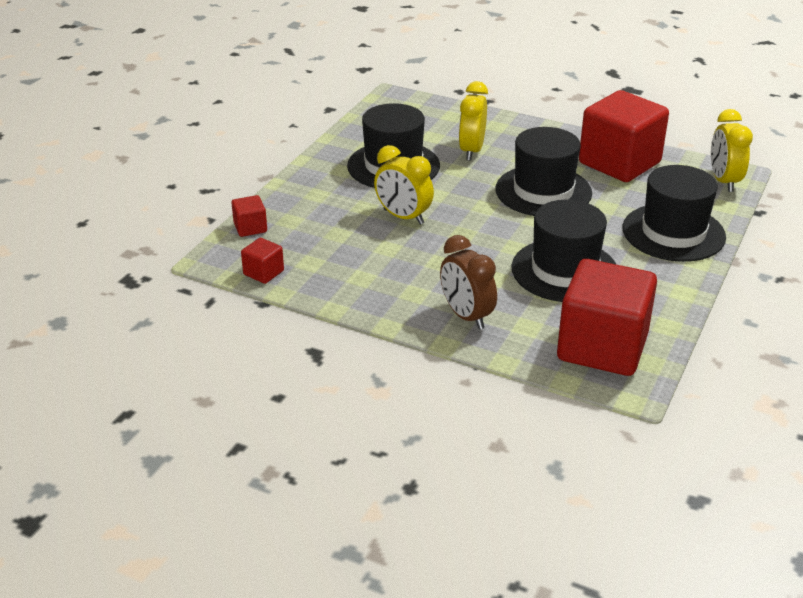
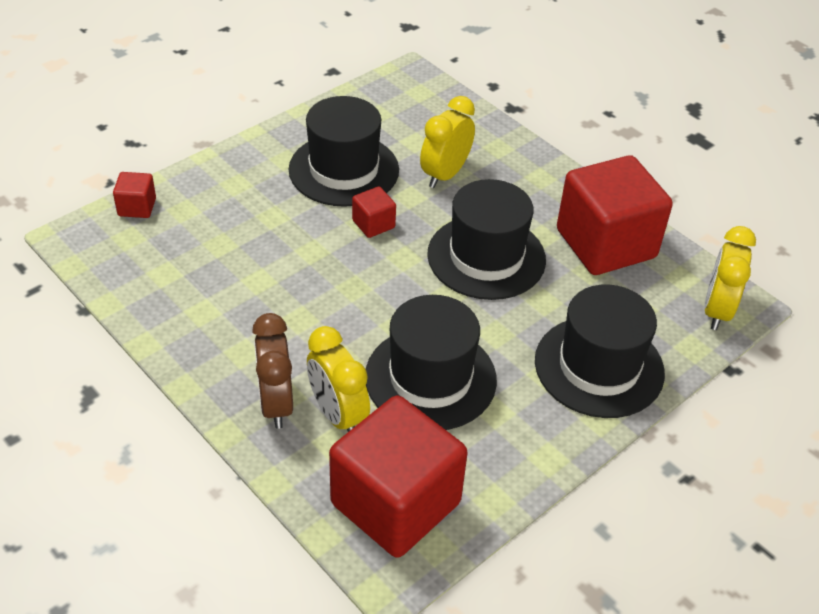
camera: 20 degrees right, 10 degrees up
(263, 273) = (108, 271): red cube -> red cube (373, 224)
(403, 217) = (305, 243): yellow clock -> yellow clock (338, 415)

